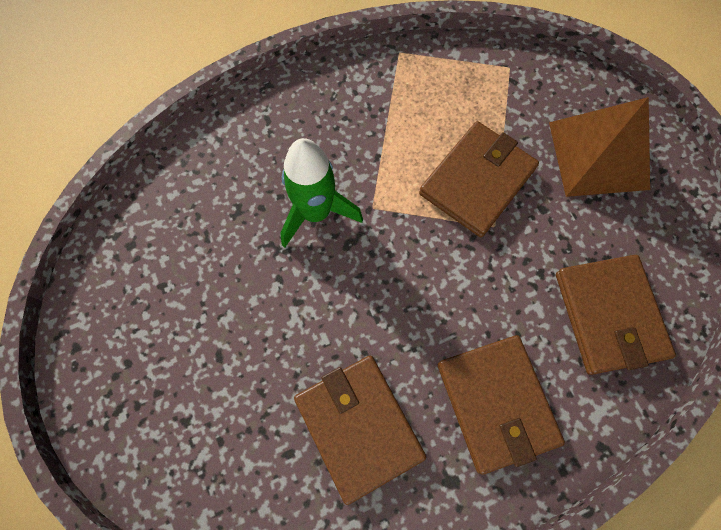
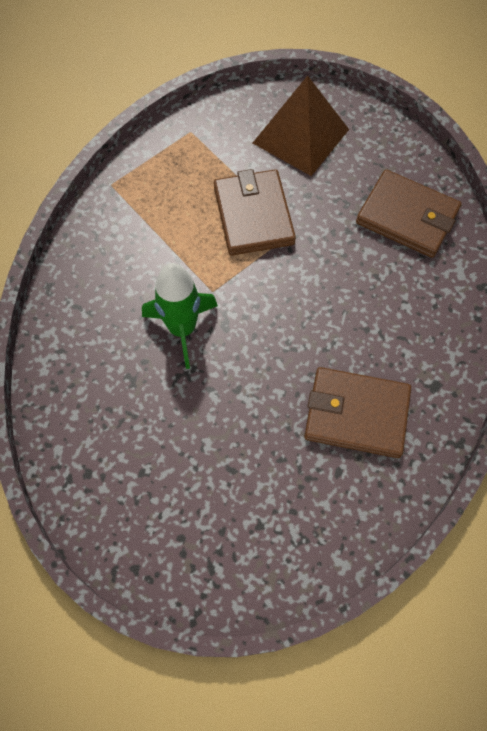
camera: 50 degrees left, 5 degrees down
(496, 403) = (408, 322): brown wallet -> none

